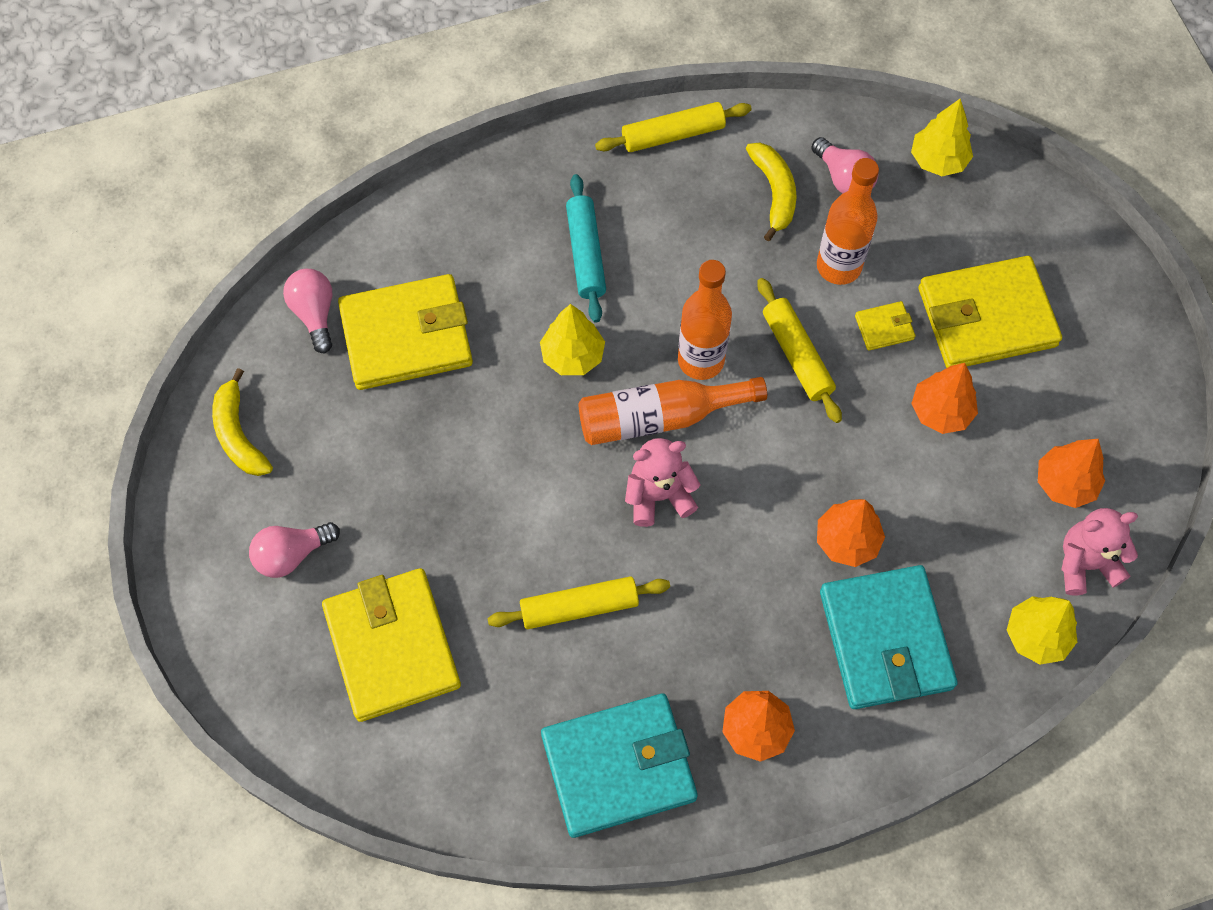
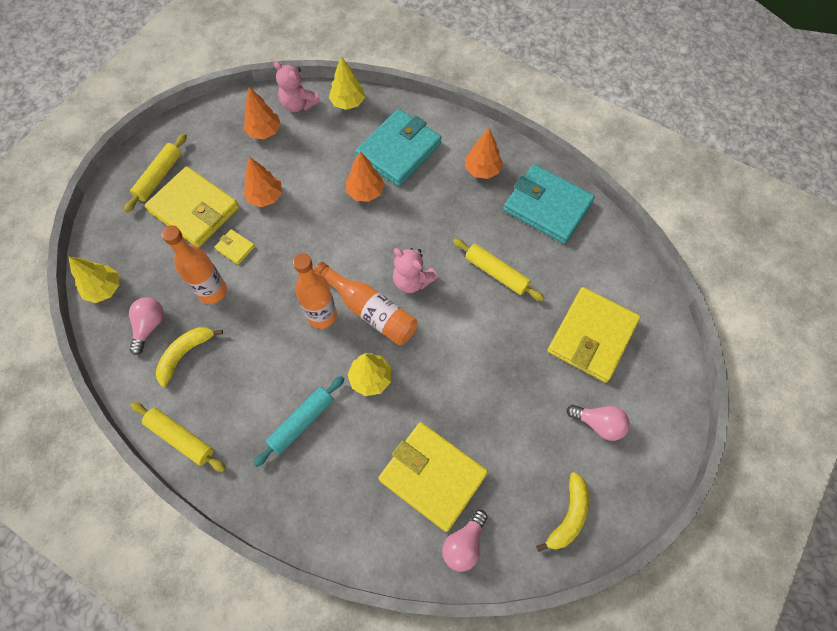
camera: 130 degrees left, 0 degrees up
(797, 355) = (283, 274): yellow rolling pin -> yellow rolling pin (159, 177)

